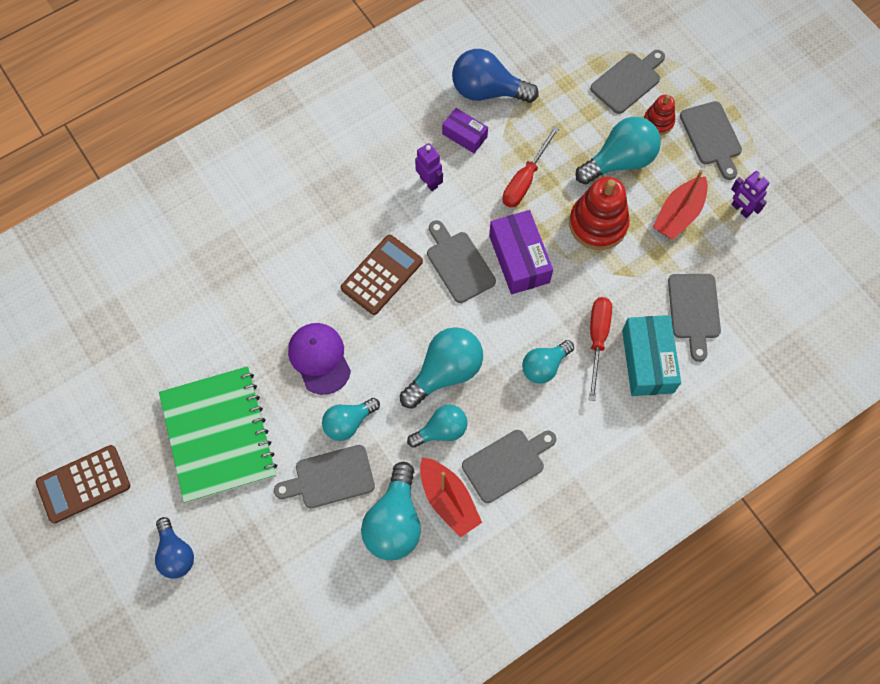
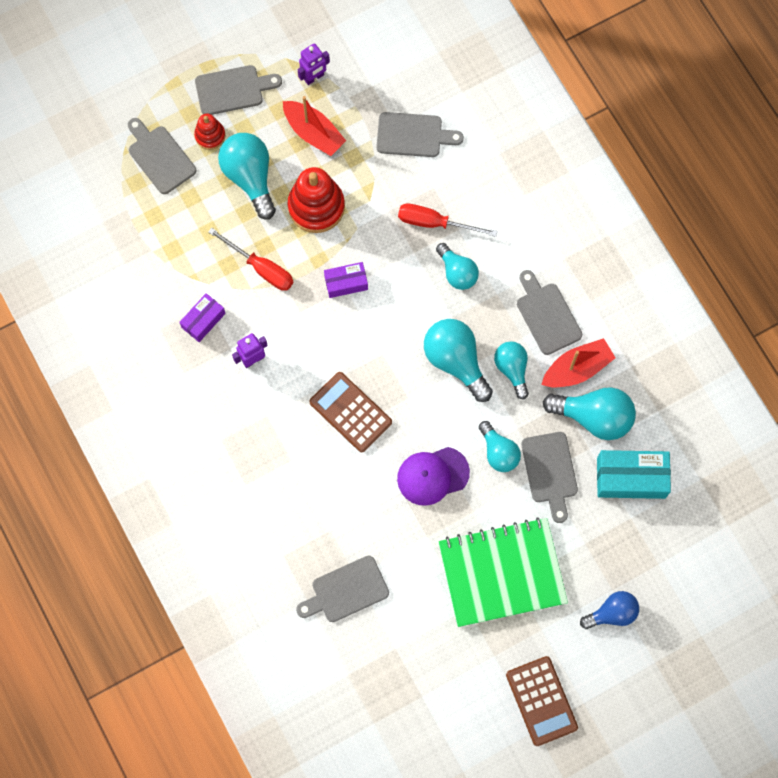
camera: 85 degrees left, 5 degrees up
(458, 264) = (345, 339): grey cutting board -> grey cutting board (346, 591)
(487, 91) = (154, 293): blue light bulb -> none
(519, 259) = (346, 283): purple box -> purple box, size x0.60
(647, 361) = (459, 182): turquoise box -> turquoise box (631, 478)

